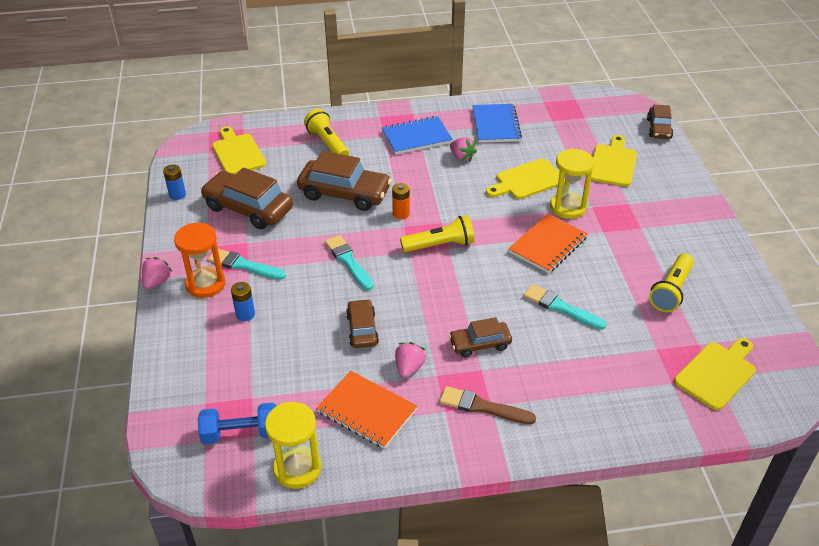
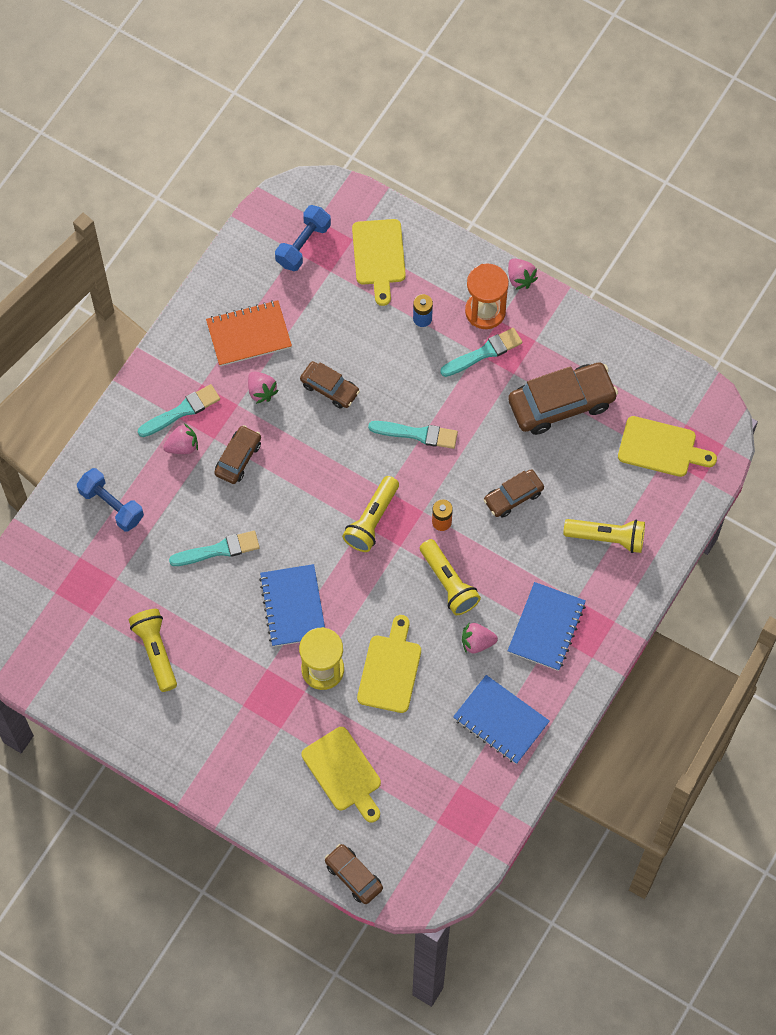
camera: 130 degrees right, 25 degrees up
(177, 195) = (634, 358): blue battery -> none
(297, 468) = (241, 259): yellow hourglass -> none
(344, 193) = (513, 496): brown car -> brown car, size x0.57
(439, 188) = (449, 583): none -> yellow flashlight
(482, 407) = (182, 411): brown brush -> turquoise brush
(510, 384) = (182, 446): none -> pink strawberry
(548, 245) = (293, 606): orange notebook -> blue notebook
(610, 394) = (111, 505): none -> blue dumbbell
(717, 373) = (57, 597): yellow cutting board -> yellow cutting board (379, 256)

